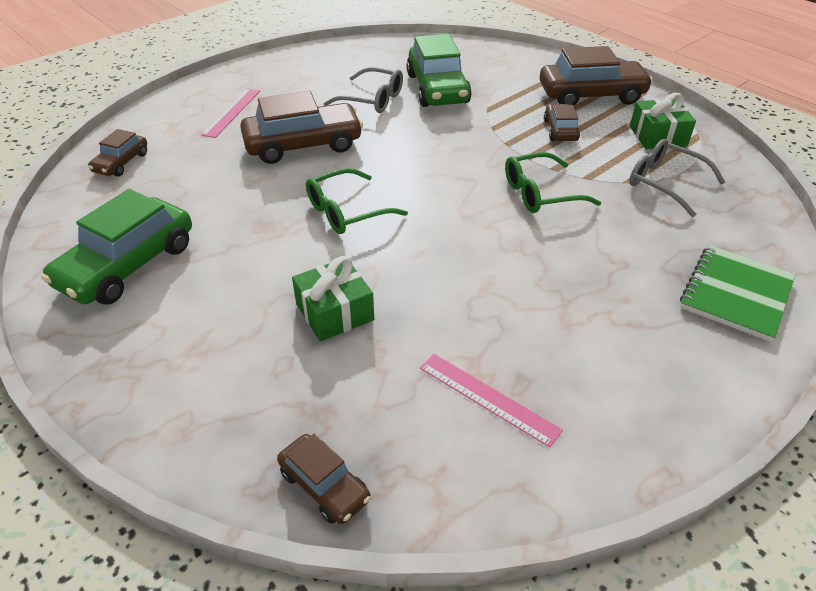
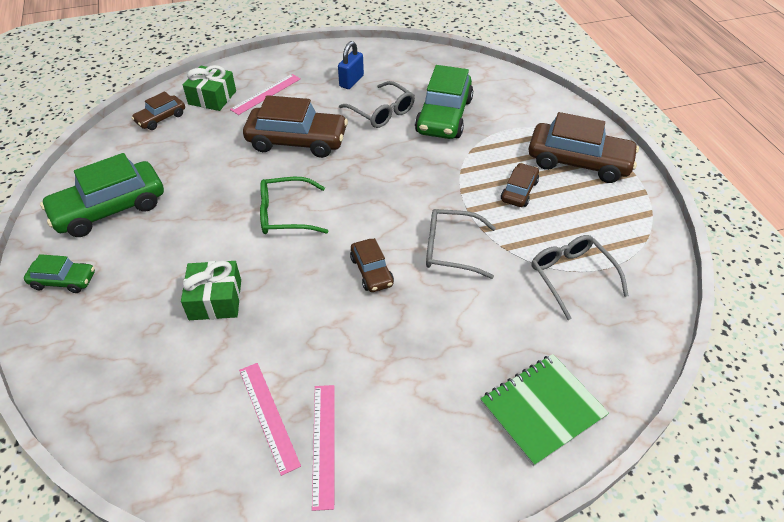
camera: 25 degrees right, 5 degrees up
(125, 355) = (63, 280): none -> green car
(318, 81) = (351, 81): none -> blue padlock
(324, 486) = (114, 433): brown car -> brown car (371, 271)
(541, 193) = (451, 249): green glasses -> grey glasses
(567, 401) = (324, 444): none -> pink ruler
(658, 136) = (606, 225): green gift -> green gift (212, 97)

